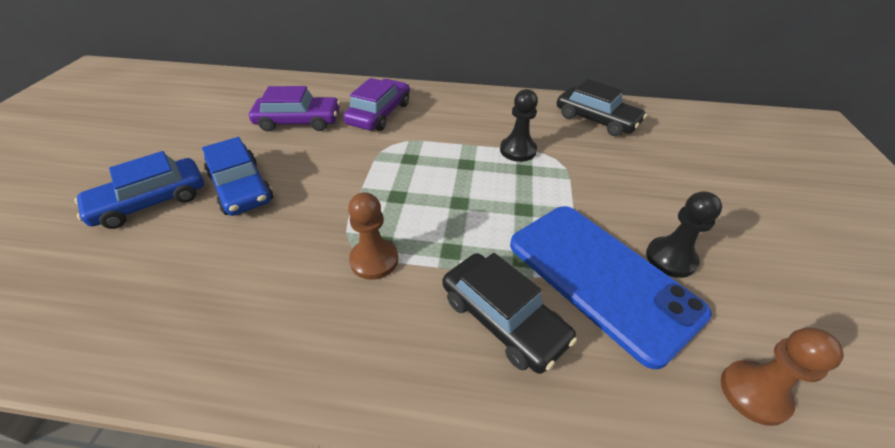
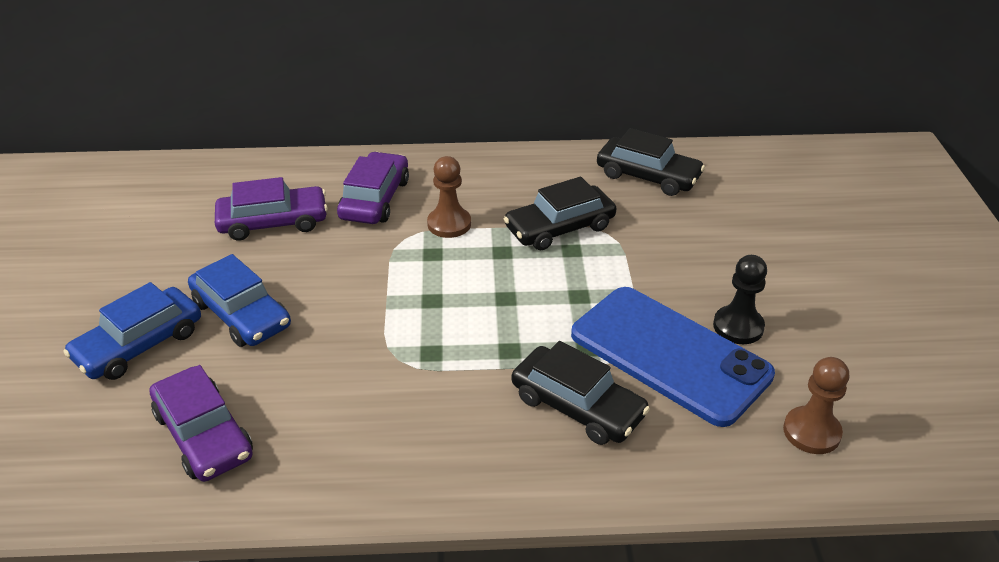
camera: 10 degrees left, 5 degrees down
(154, 292) = (204, 435): none -> purple car
(374, 260) = (429, 371): brown pawn -> brown pawn (449, 224)
(518, 150) = (560, 228): black pawn -> black car

